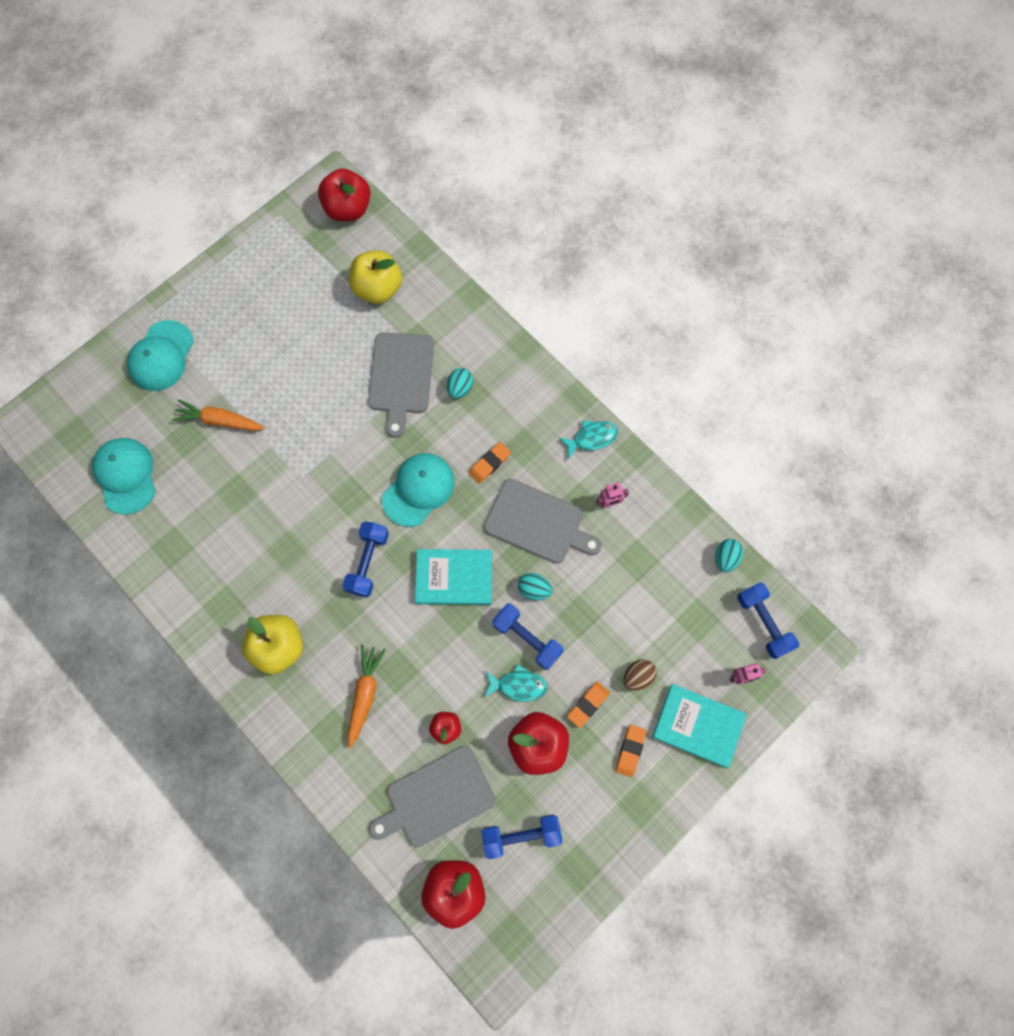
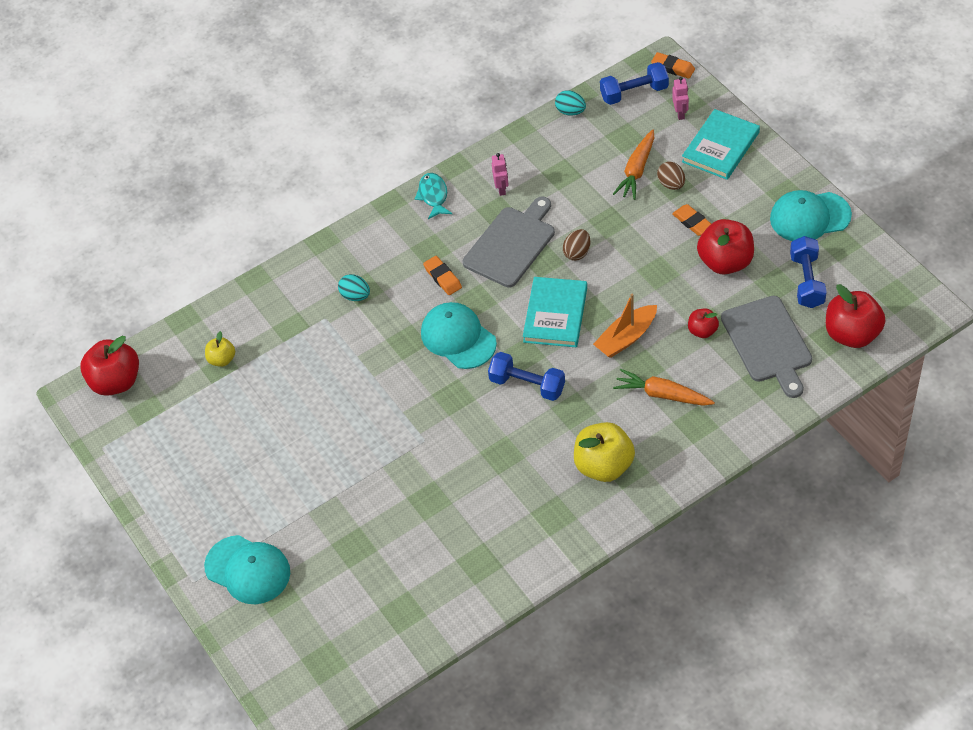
camera: 75 degrees left, 20 degrees down
(126, 476) = (386, 607): turquoise cap -> turquoise cap (809, 217)
(220, 421) = (341, 513): orange carrot -> orange carrot (637, 170)
(378, 288) = (222, 359): yellow apple -> yellow apple, size x0.53
(401, 377) = (330, 345): grey cutting board -> none
(431, 651) = (626, 338): none -> orange boat
(518, 685) = (668, 272): turquoise fish -> none
(527, 638) = (624, 262): blue dumbbell -> none
(534, 589) = (577, 253): turquoise egg -> brown egg
(630, 750) = (738, 196): orange eraser -> orange eraser (673, 68)

